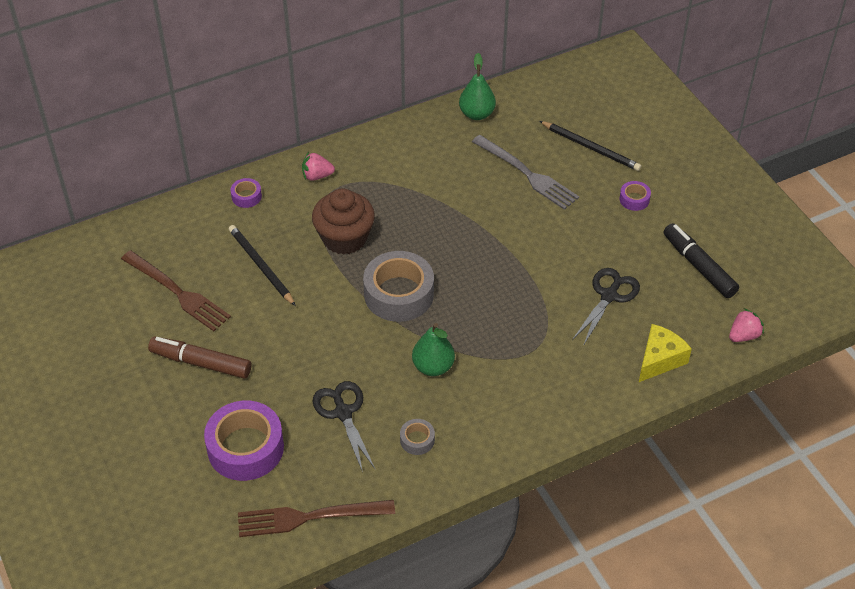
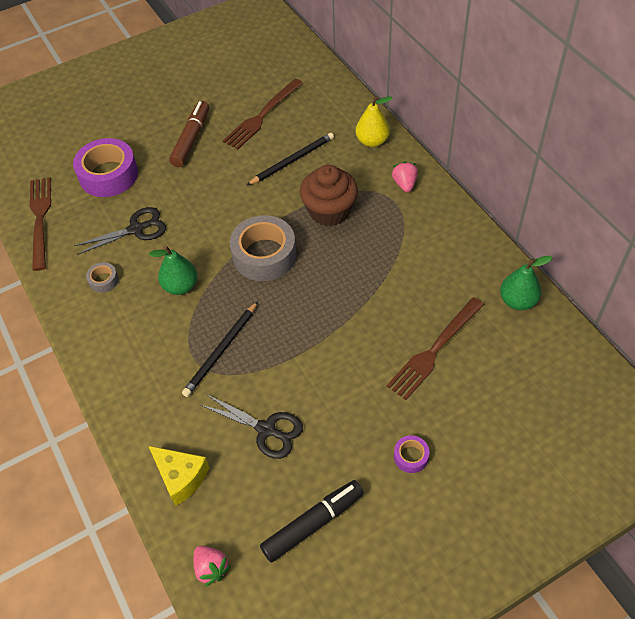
camera: 90 degrees right, 5 degrees up
(246, 196) = (372, 141): purple tape -> yellow pear
(527, 174) = (434, 350): grey fork -> brown fork
(591, 148) = (487, 411): black pencil -> black pencil (221, 351)

